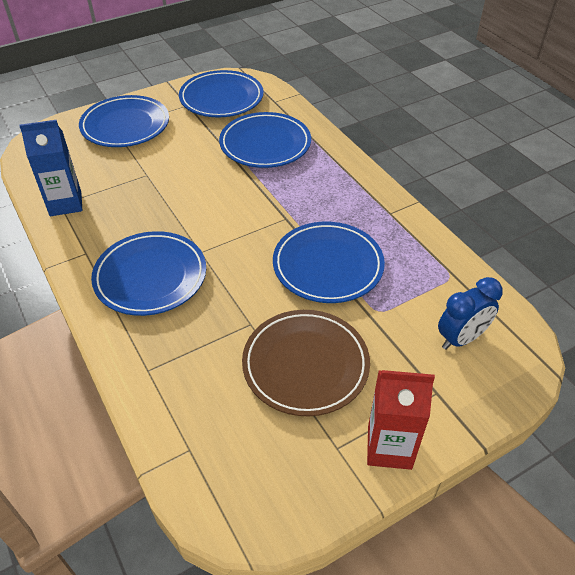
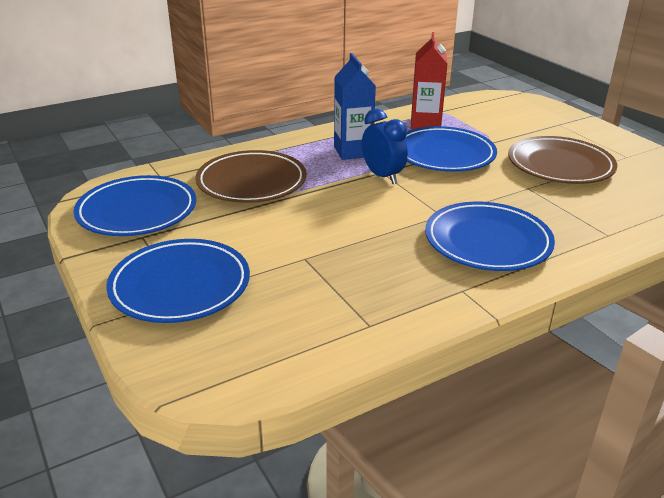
camera: 90 degrees left, 15 degrees down
(65, 204) = (368, 319): blue carton -> blue carton (353, 151)
(265, 144) = (251, 182): blue plate -> brown plate
(389, 447) = (613, 140): red carton -> red carton (425, 124)
(461, 338) = (505, 113): blue clock -> blue clock (382, 176)

